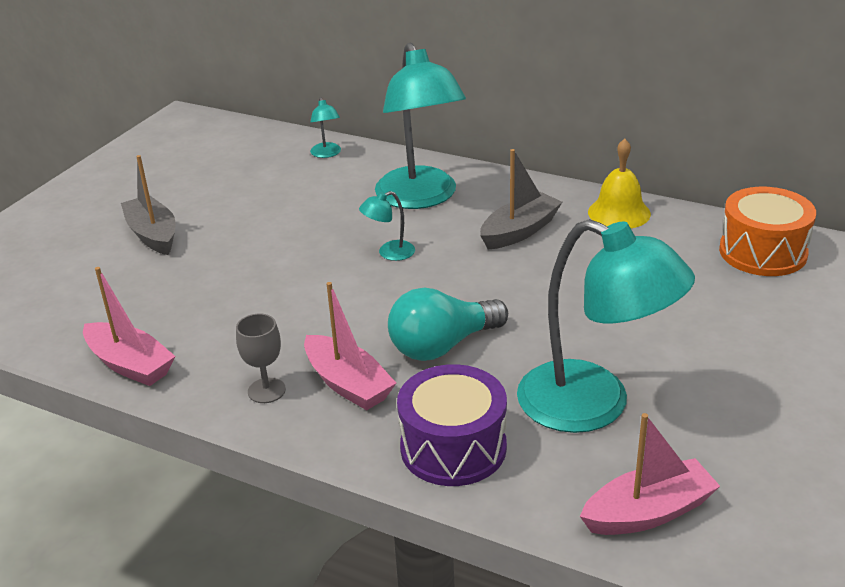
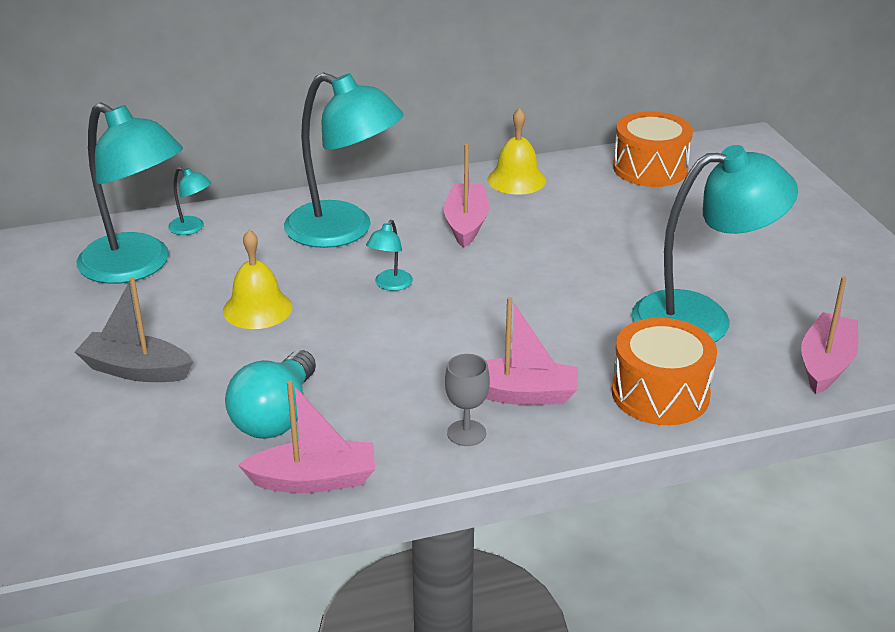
camera: 45 degrees left, 0 degrees up
(256, 166) = (137, 266): none -> turquoise lamp
(279, 228) = (257, 309): none -> yellow bell
(442, 346) = (543, 332): turquoise light bulb -> turquoise light bulb (276, 416)
(453, 447) = (660, 393): purple drum -> orange drum
(519, 231) = (466, 224): grey boat -> pink boat

